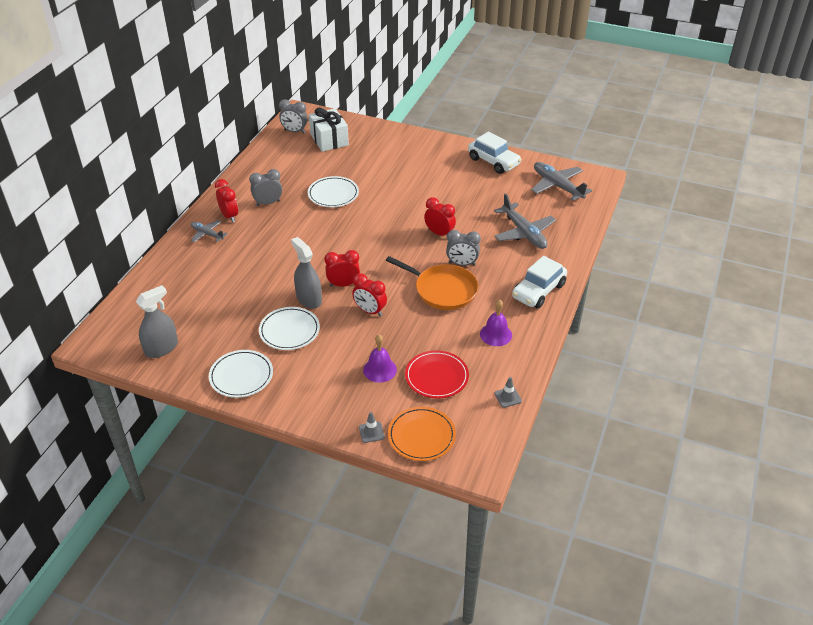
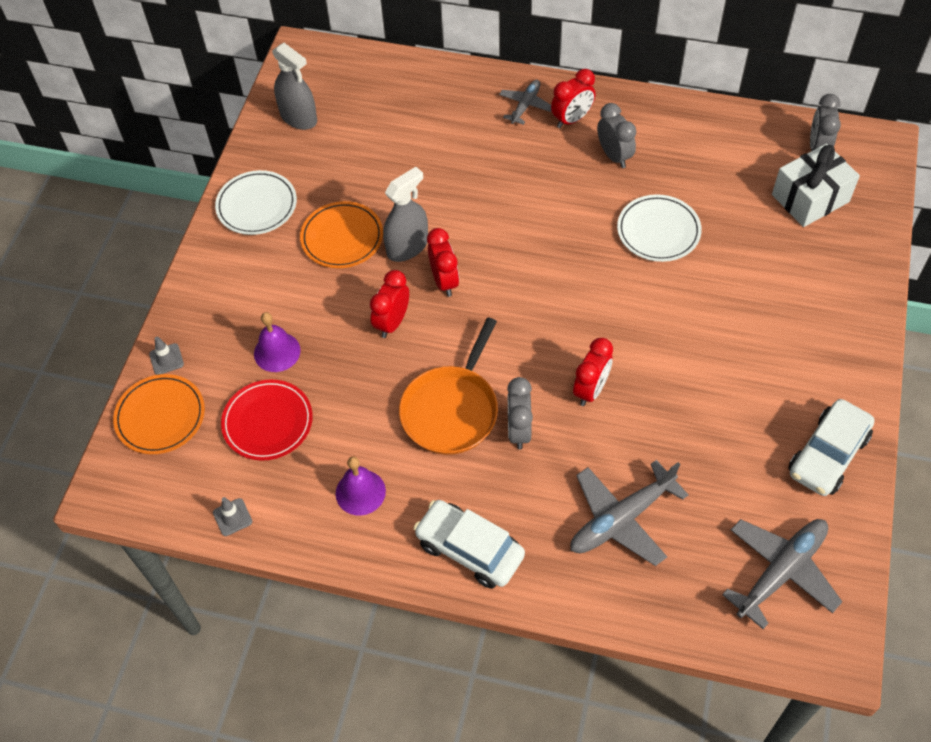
camera: 85 degrees right, 15 degrees up
(289, 331) = (342, 237): white plate -> orange plate

